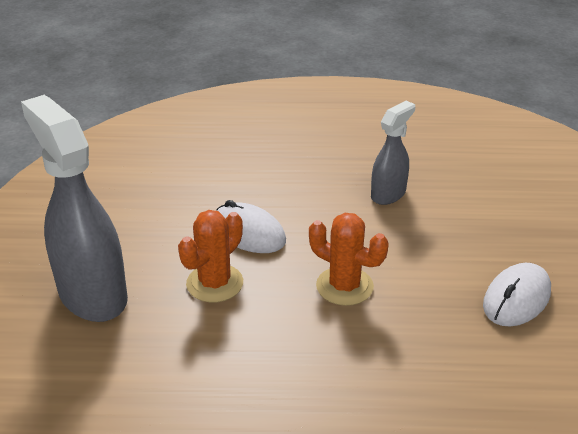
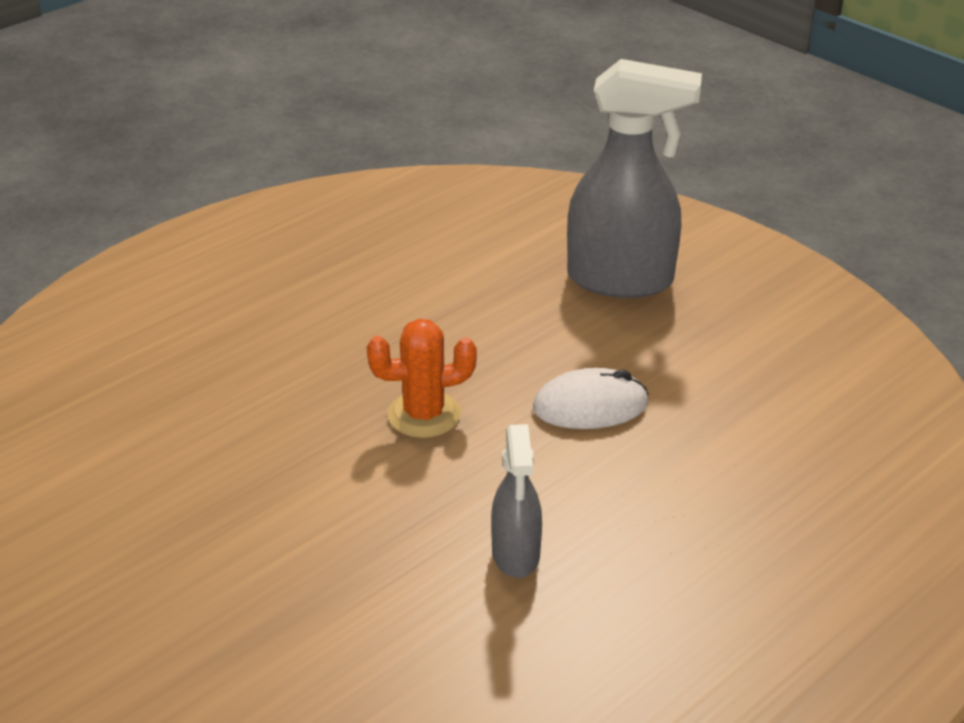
camera: 135 degrees right, 0 degrees up
(215, 283) = (542, 346): orange cactus -> none
(516, 299) = (237, 509): white mouse -> none

